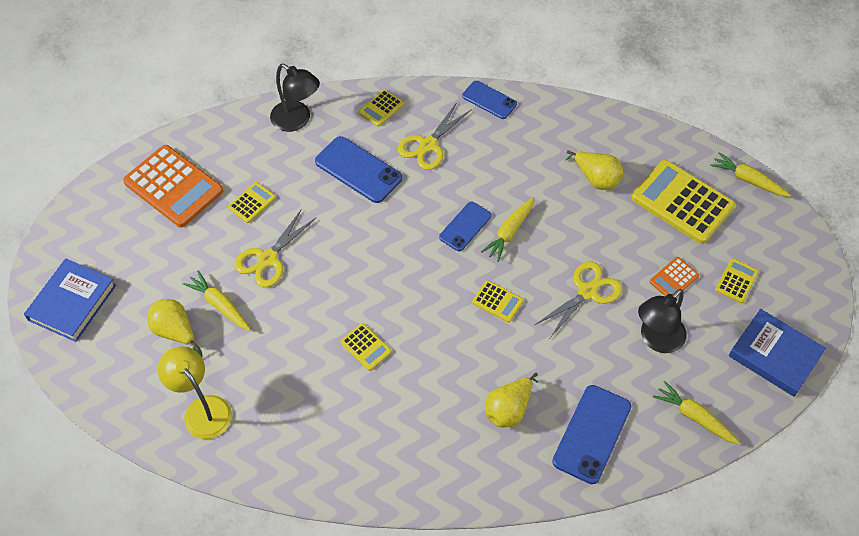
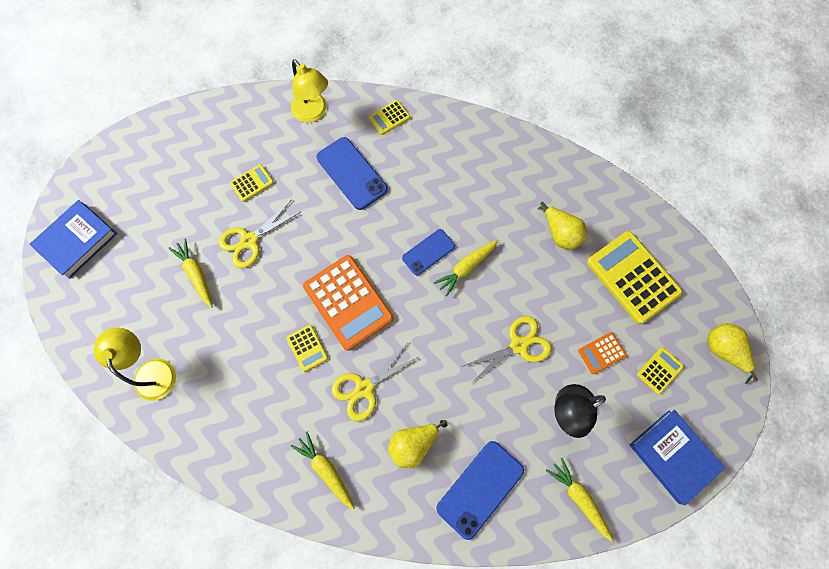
camera: 15 degrees right, 15 degrees up
(173, 186) = (191, 151): orange calculator -> orange calculator (348, 302)
(175, 332) = (152, 290): yellow pear -> yellow pear (722, 350)
(297, 120) = (313, 113): black lamp -> yellow lamp
(428, 145) = (419, 164): yellow scissors -> yellow scissors (364, 388)
(489, 100) = (487, 132): blue phone -> none
(497, 301) = (435, 334): yellow calculator -> none
(748, 180) = (701, 269): yellow carrot -> yellow carrot (326, 470)

